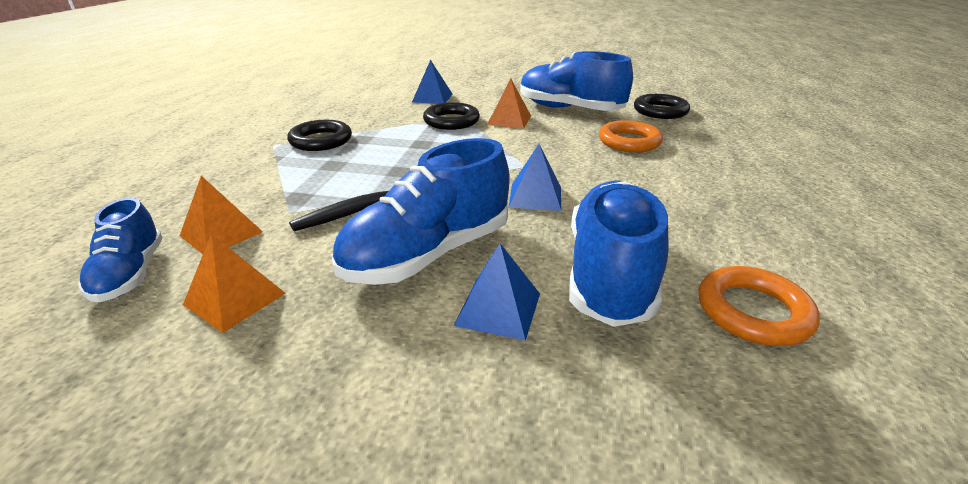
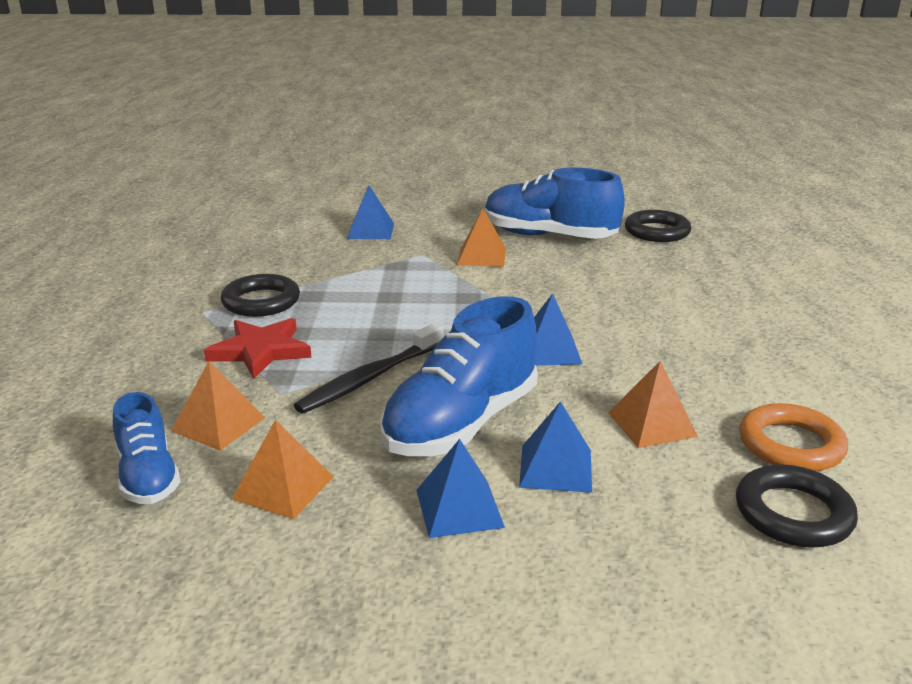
camera: 10 degrees left, 5 degrees down
(296, 177) = (260, 351): none -> red star
(384, 341) = (459, 508): none -> blue pyramid
(451, 121) = (411, 263): black ring -> black ring (793, 513)
(610, 273) = (652, 424): blue shoe -> orange pyramid
(629, 141) = (631, 275): orange ring -> none

